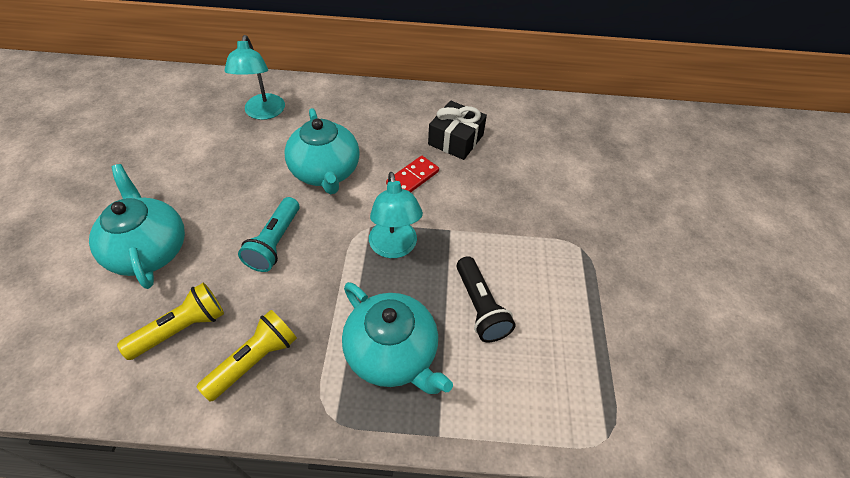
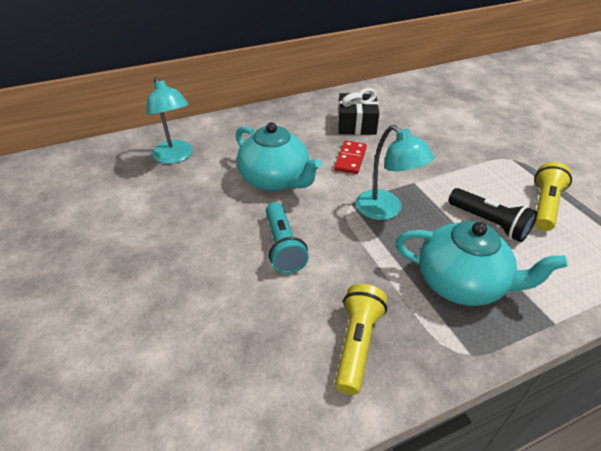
camera: 25 degrees left, 10 degrees down
(149, 250) = (165, 302): turquoise teapot -> none
(181, 328) = (263, 352): yellow flashlight -> yellow flashlight (544, 206)

